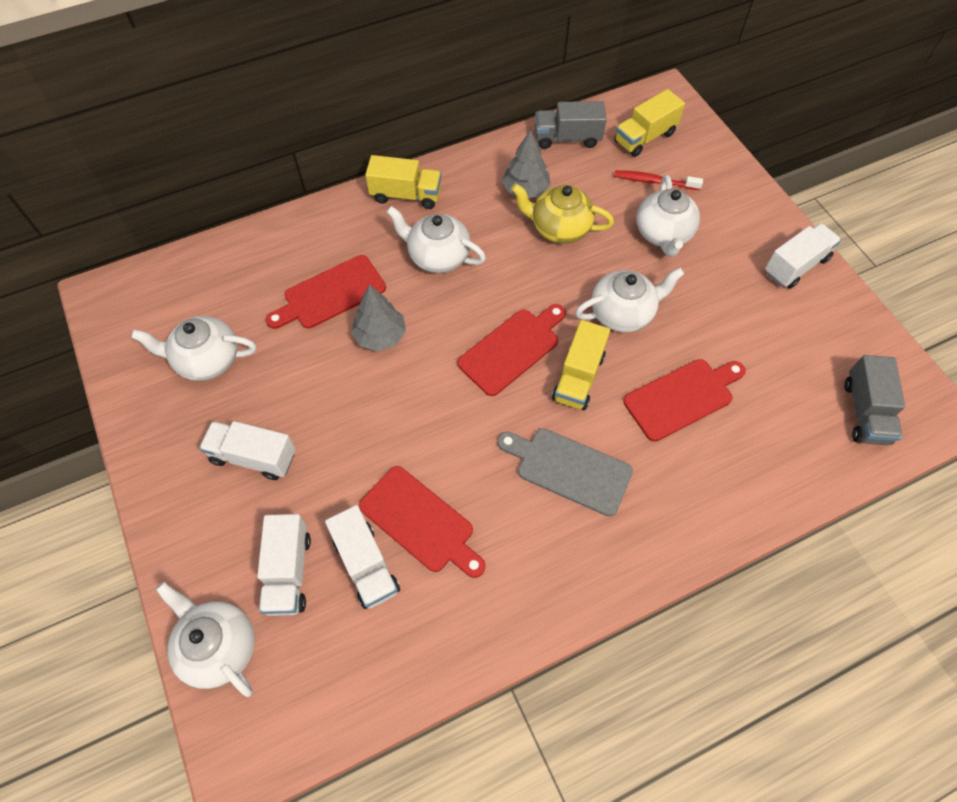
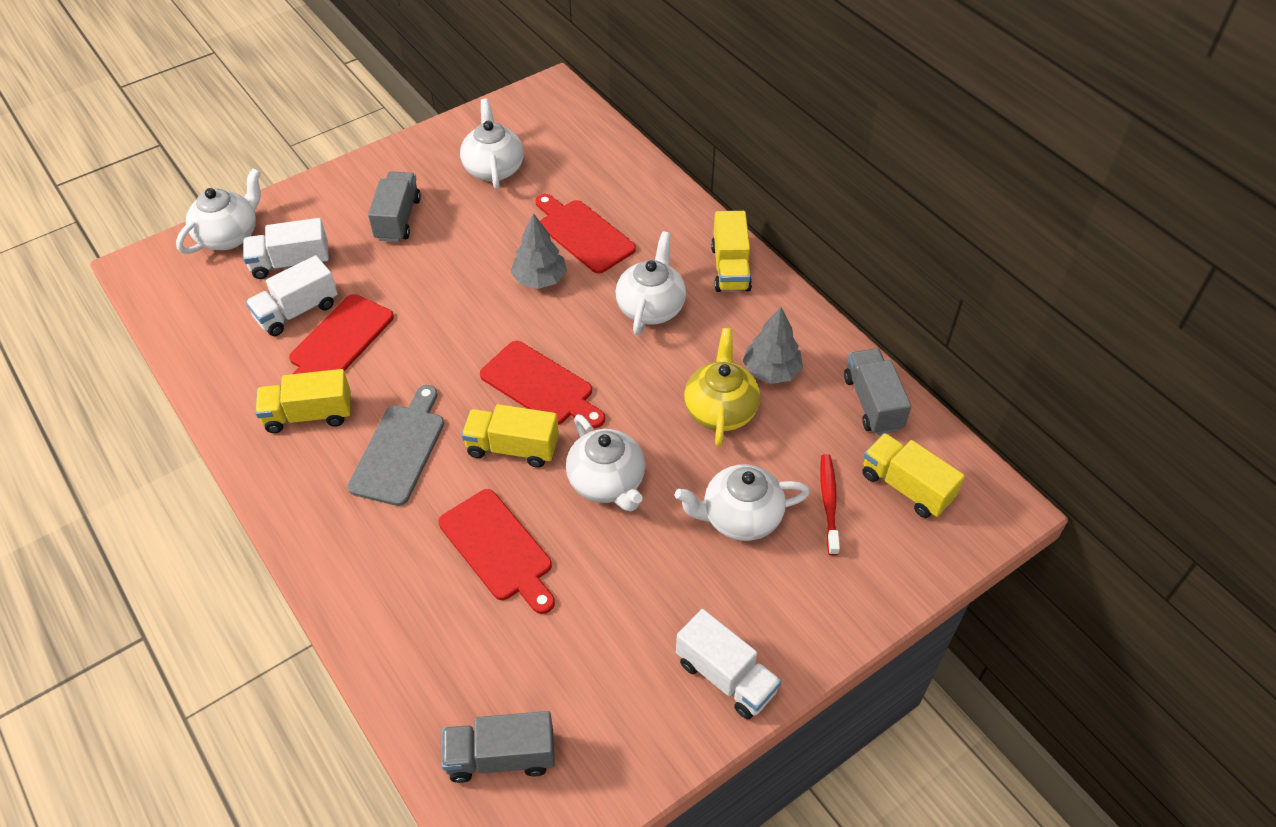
camera: 80 degrees right, 10 degrees down
(253, 457) = (398, 219): white truck -> grey truck
(513, 552) = (309, 415): none -> yellow truck

